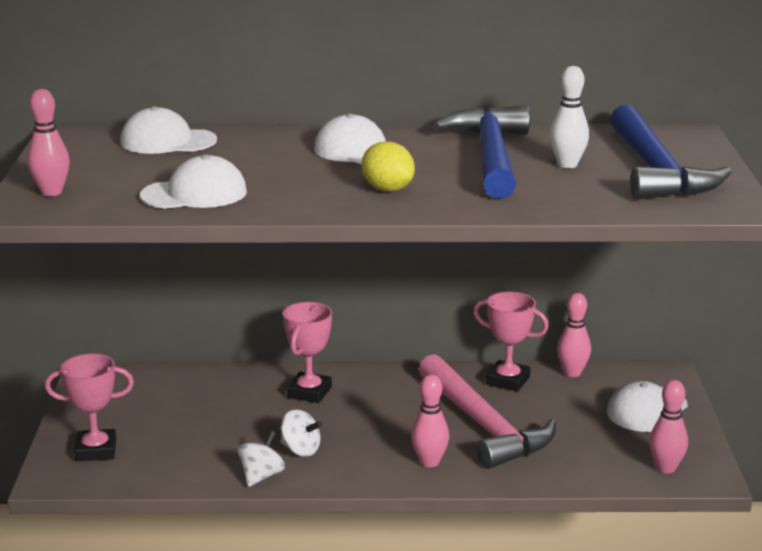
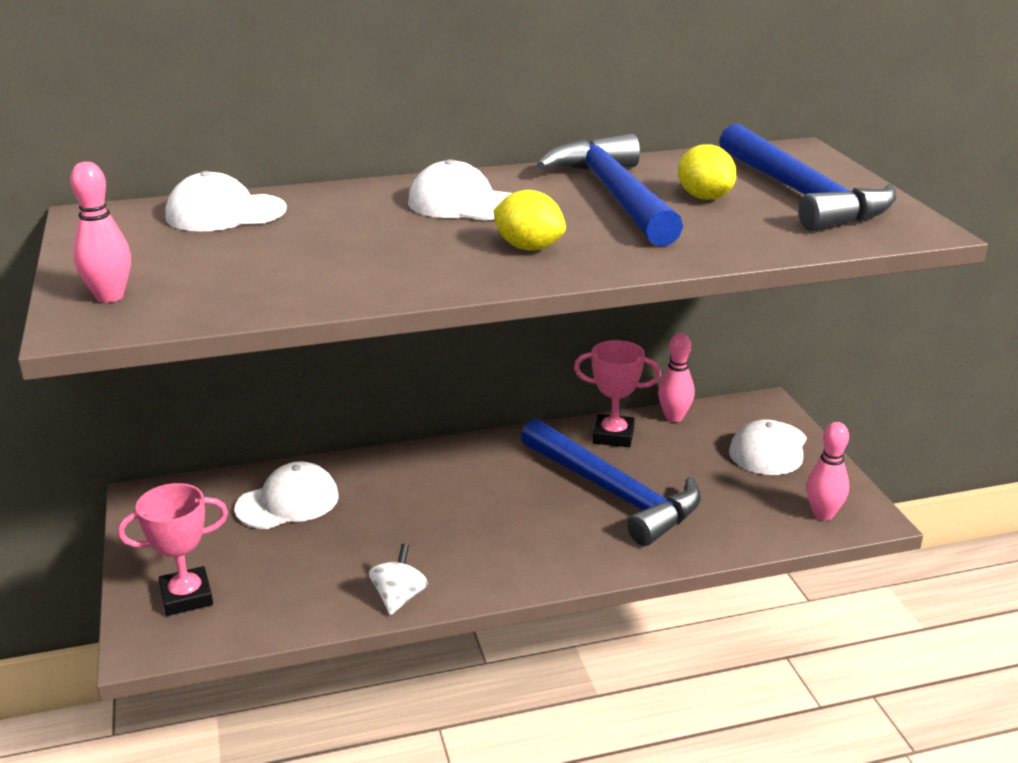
camera: 15 degrees left, 5 degrees up
(194, 194) = (299, 279): white cap -> white cap (288, 502)
(300, 450) = (429, 556): white spinning top -> none
(309, 392) = (408, 481): pink trophy -> none
(429, 462) = (578, 548): pink bowling pin -> none
(483, 425) = (613, 493): pink hammer -> blue hammer
(567, 165) = (704, 197): white bowling pin -> yellow lemon

